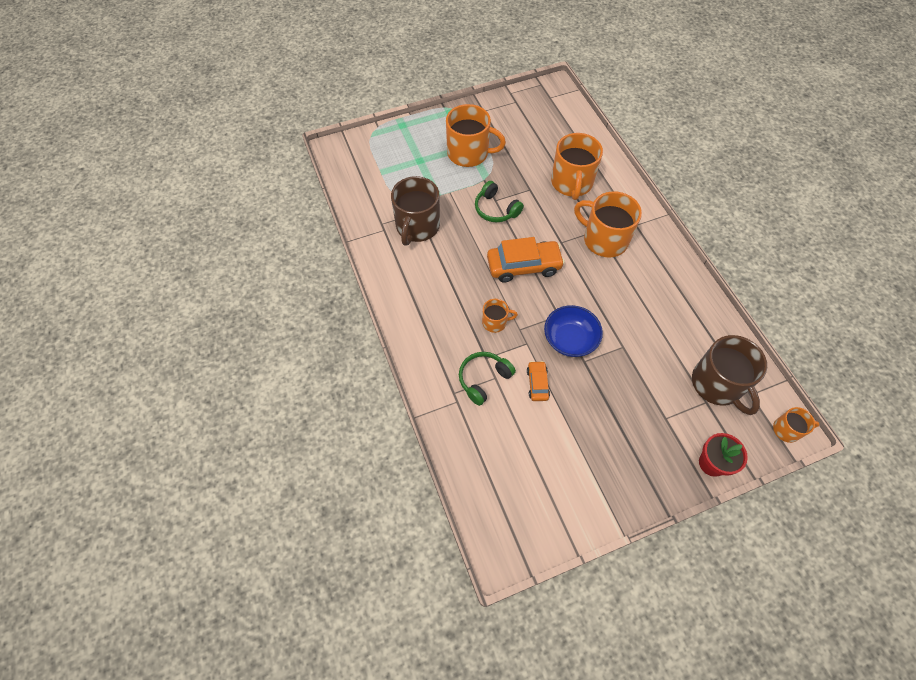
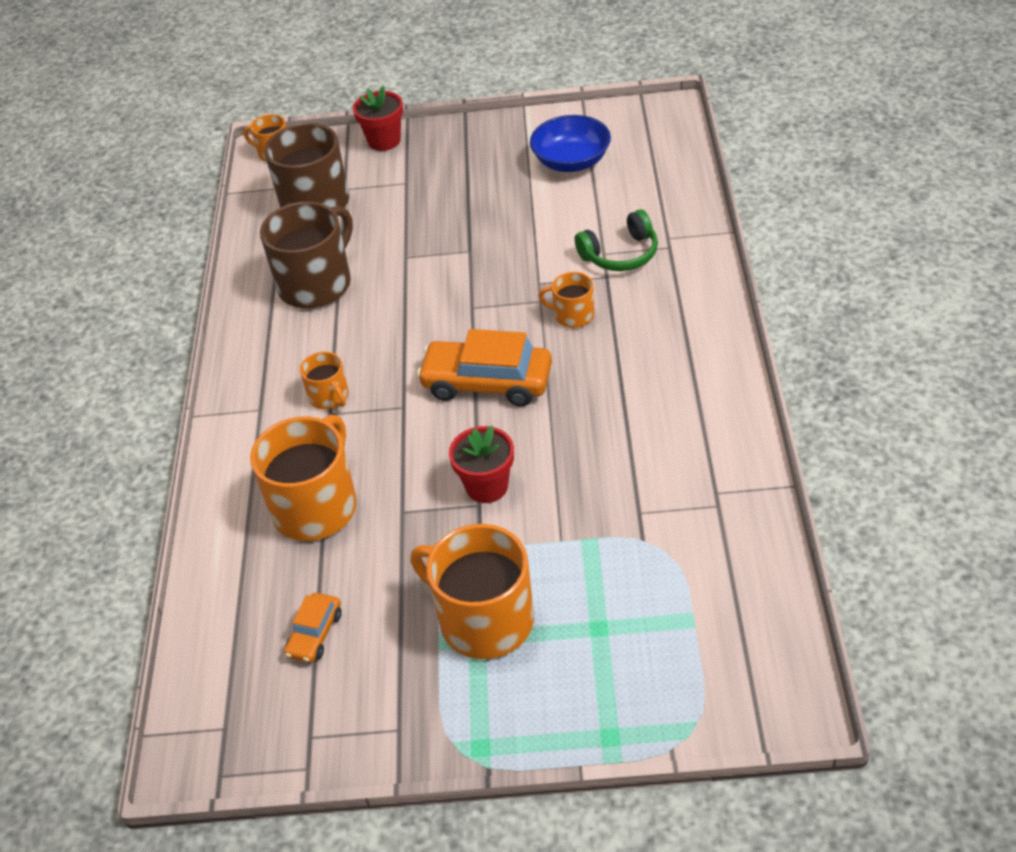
camera: 155 degrees left, 15 degrees down
(417, 227) = (649, 485): brown mug -> brown mug (316, 284)
(495, 209) = (487, 486): green headphones -> red flower pot
(537, 383) = (548, 238): orange car -> orange car (315, 634)
(570, 339) = (473, 277): blue bowl -> blue bowl (571, 161)
(604, 239) = (329, 397): orange mug -> orange mug, size x0.51

